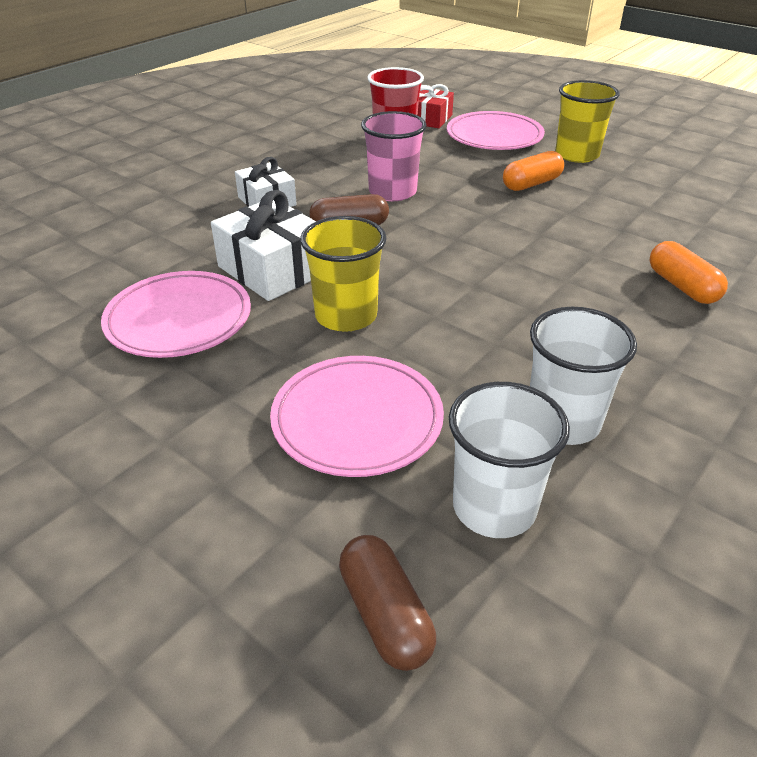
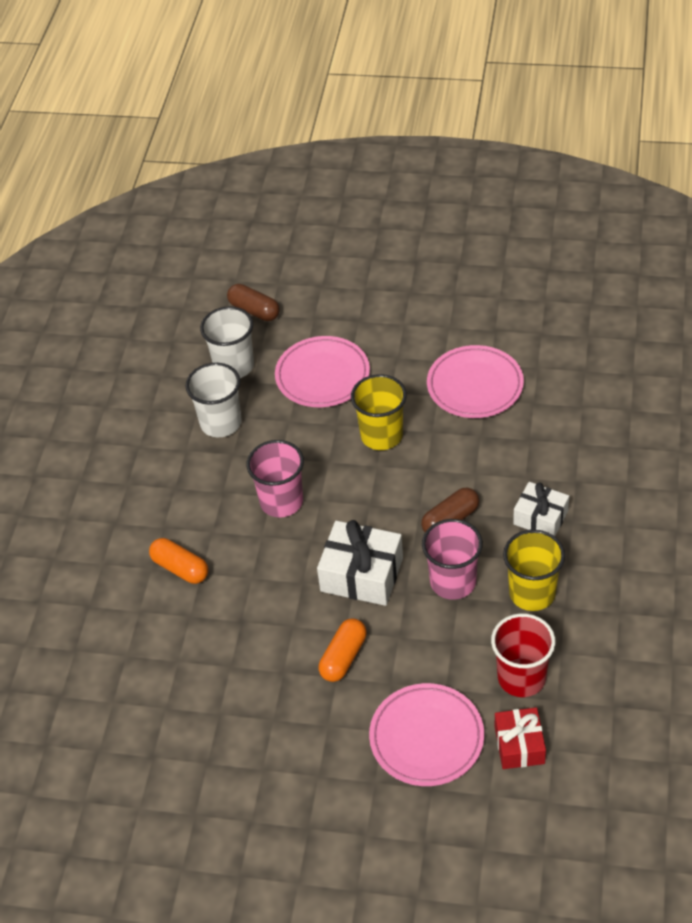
camera: 155 degrees right, 10 degrees up
(273, 269) = (461, 450): white gift -> white gift (361, 574)
(522, 300) = (281, 501): none -> pink cup
(577, 155) = (325, 739): yellow cup -> yellow cup (532, 593)

